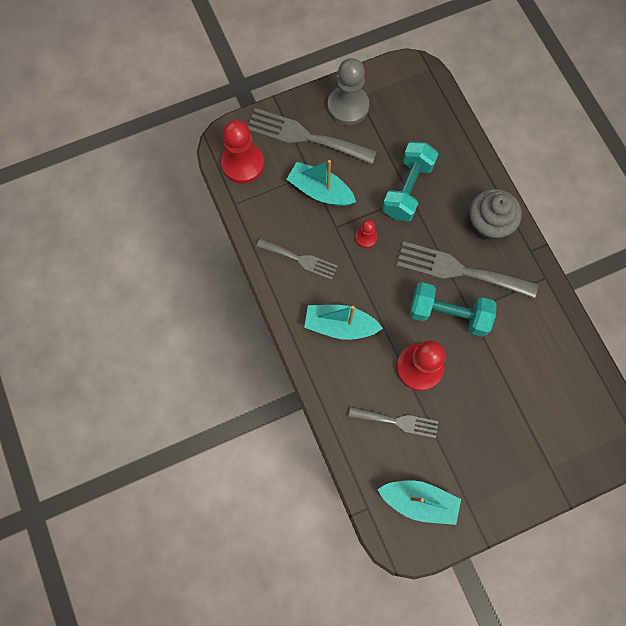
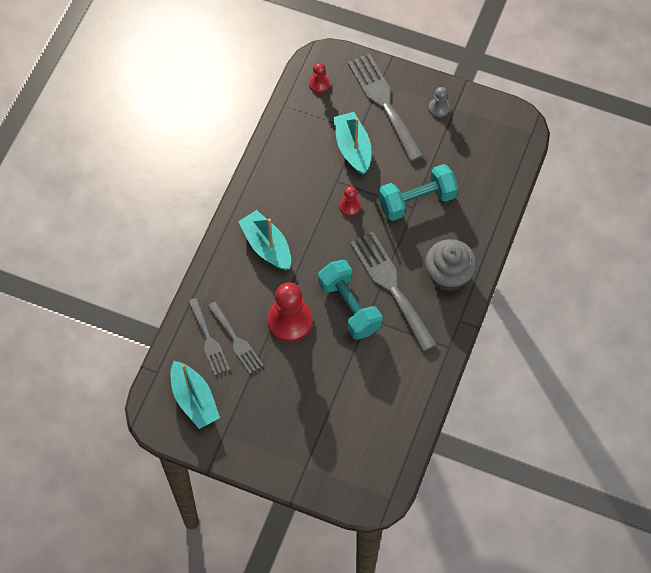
camera: 45 degrees right, 10 degrees down
(243, 164) = (319, 84): red pawn -> red pawn, size x0.50
(300, 259) = (288, 180): grey fork -> grey fork (208, 340)
(348, 106) = (439, 108): grey pawn -> grey pawn, size x0.50

